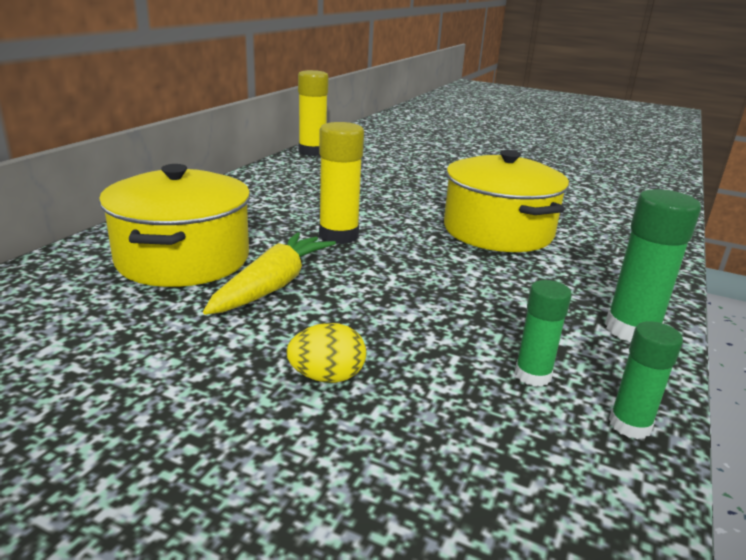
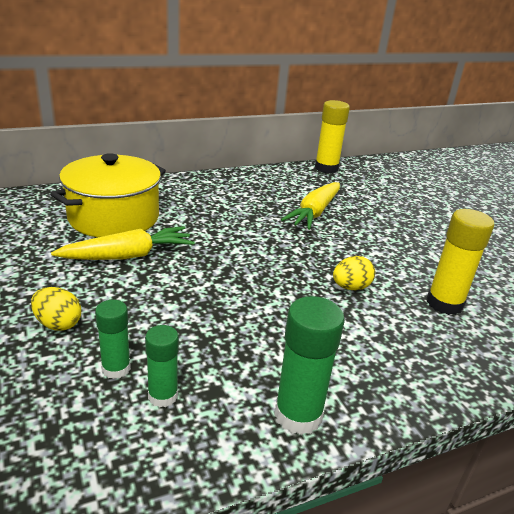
camera: 40 degrees right, 5 degrees up
(338, 235) = (225, 240): yellow glue stick -> yellow glue stick (444, 303)
(370, 189) = (314, 213): none -> yellow carrot
(498, 231) = (351, 287): yellow pot -> yellow egg
(630, 425) = (156, 466): green glue stick -> green glue stick (116, 368)

